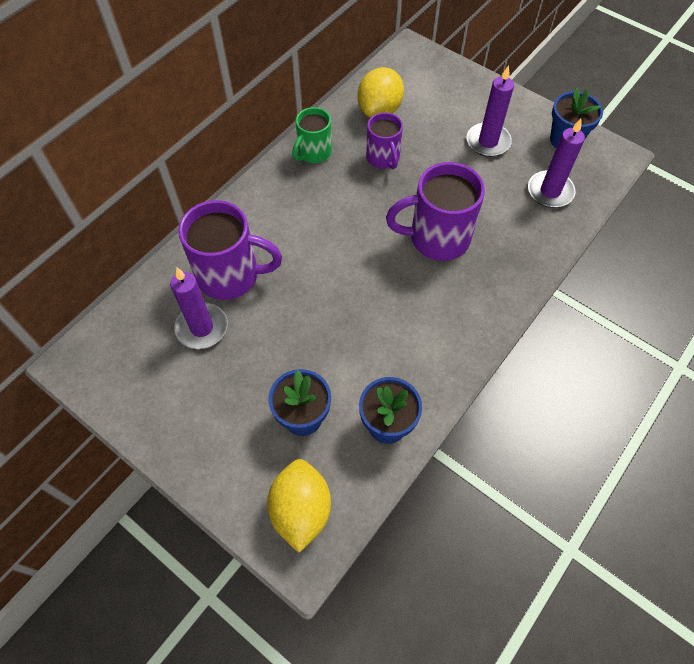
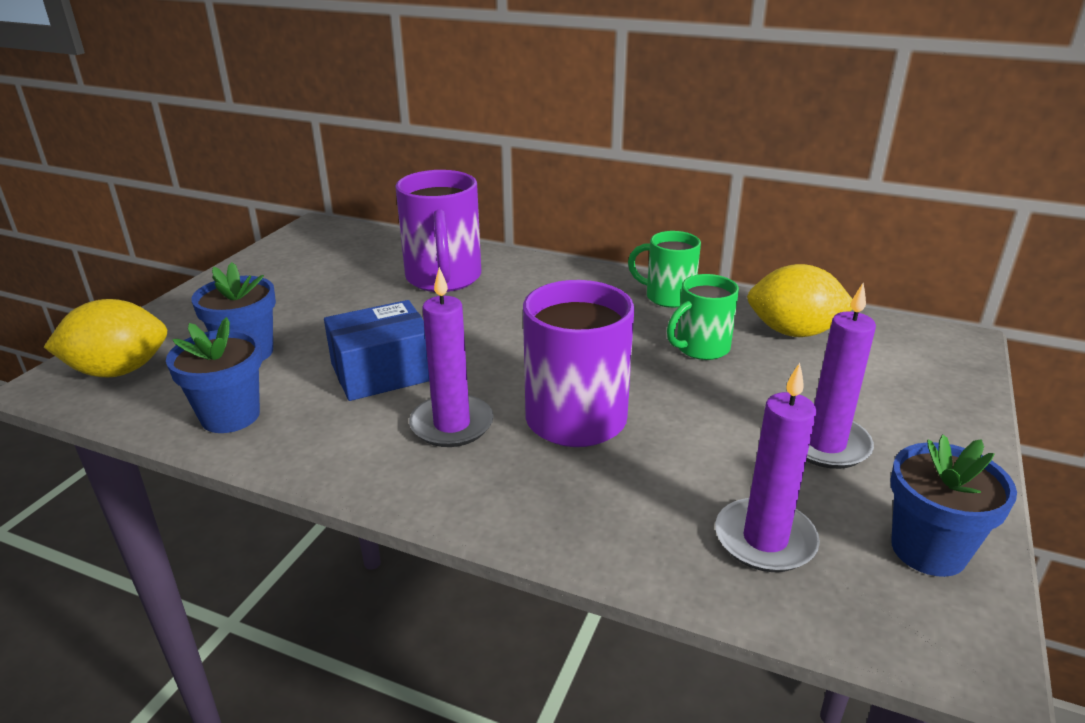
camera: 75 degrees right, 30 degrees down
(202, 328) = (367, 275): purple candle -> purple candle (452, 424)
(358, 330) = (383, 372): none -> blue box
(383, 158) = (700, 348): purple mug -> green mug

